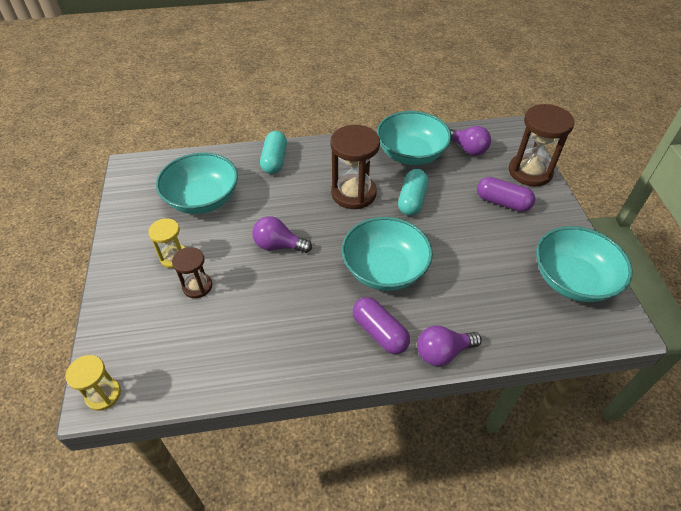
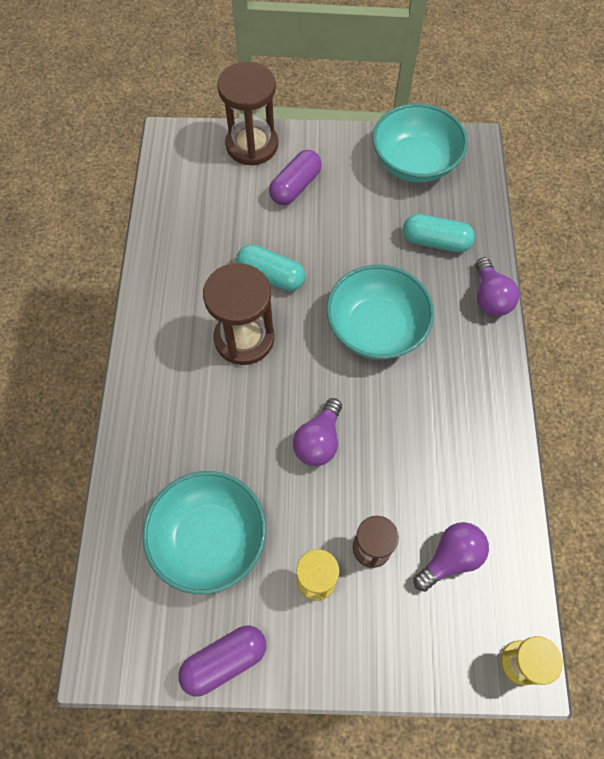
camera: 80 degrees left, 15 degrees up
(274, 160) = (150, 430): turquoise capsule -> turquoise capsule (436, 241)
(380, 332) = (461, 350): purple capsule -> purple capsule (224, 660)
(411, 154) = (185, 257): turquoise bowl -> none
(467, 149) = (193, 194): purple light bulb -> purple light bulb (450, 558)

